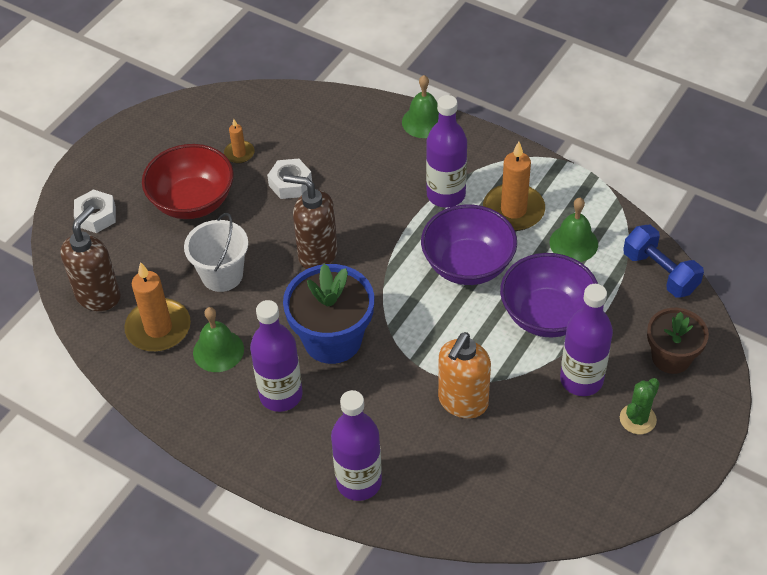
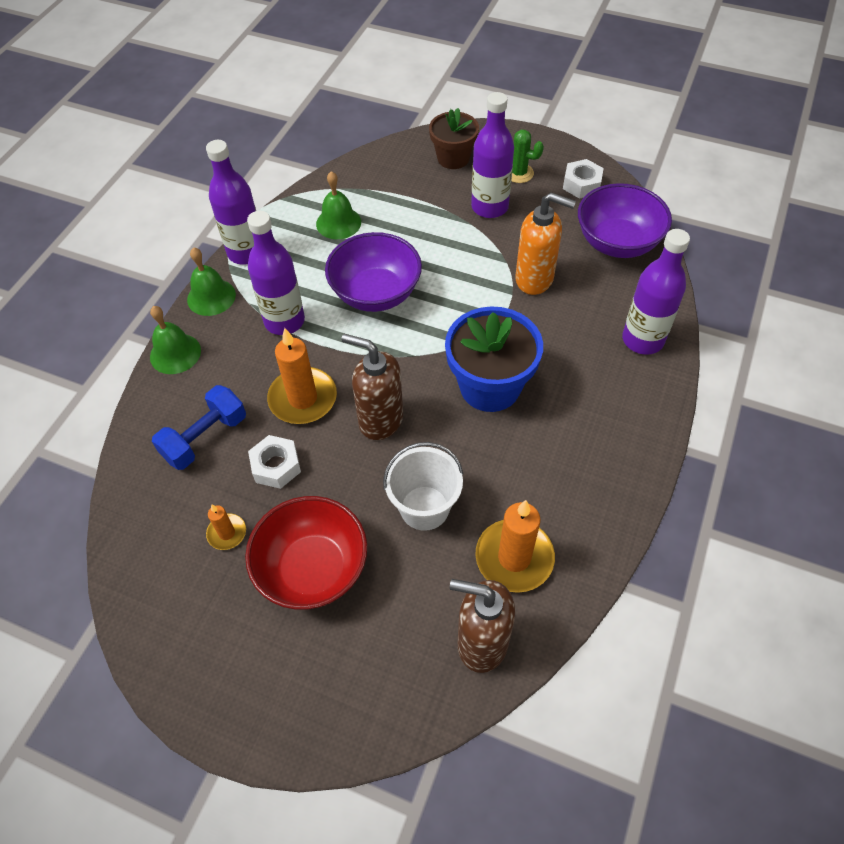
camera: 100 degrees left, 5 degrees up
(96, 216) = (349, 688): white nut -> white nut (581, 184)
(218, 351) = (530, 487): green bell -> green bell (211, 297)
(281, 395) = (569, 418): purple bottle -> purple bottle (246, 252)
(317, 254) = (380, 420): brown soap dispenser -> brown soap dispenser turned 105 degrees clockwise
(513, 210) = (301, 267): orange candle -> orange candle (303, 398)
(547, 315) = (425, 233): purple bowl -> purple bowl (617, 242)
(660, 272) = (365, 168): blue dumbbell -> blue dumbbell (205, 438)

